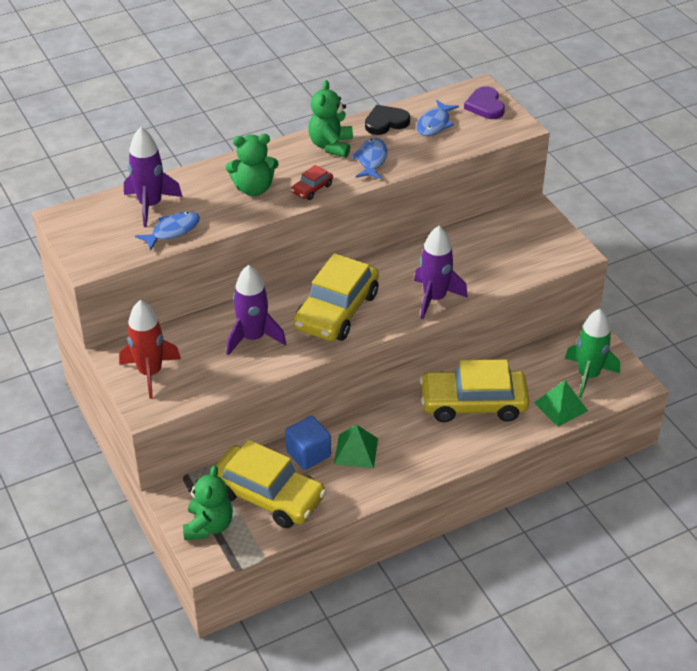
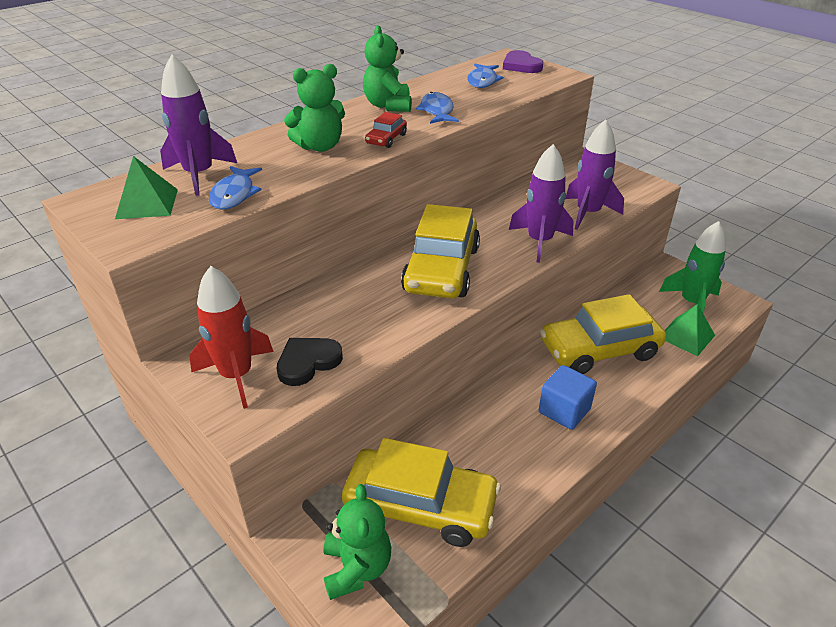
camera: 15 degrees left, 5 degrees down
(172, 231) = (234, 194): blue fish -> blue fish turned 150 degrees clockwise
(253, 338) = (356, 312): purple rocket -> purple rocket (588, 213)
(308, 454) = (448, 441): blue cube -> blue cube (564, 411)
(356, 451) = (502, 426): green pyramid -> green pyramid (147, 204)
(386, 122) = (434, 85): black heart -> black heart (308, 362)

